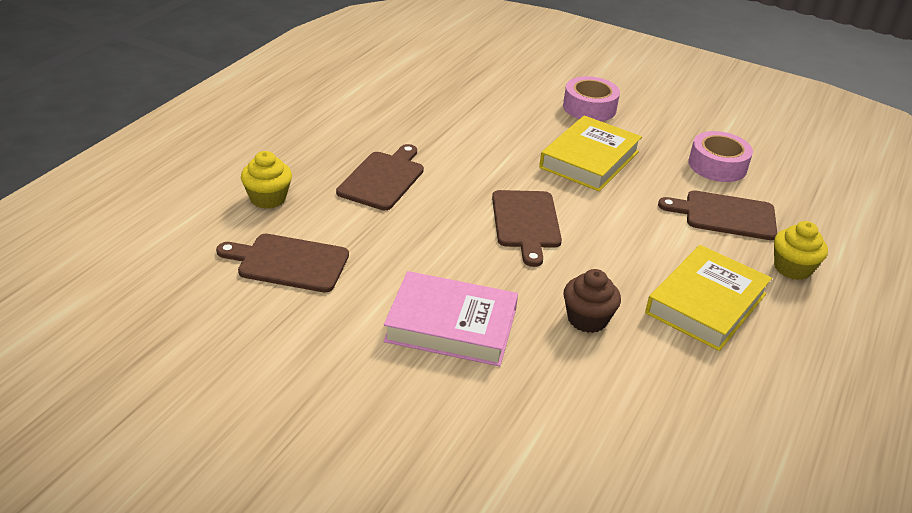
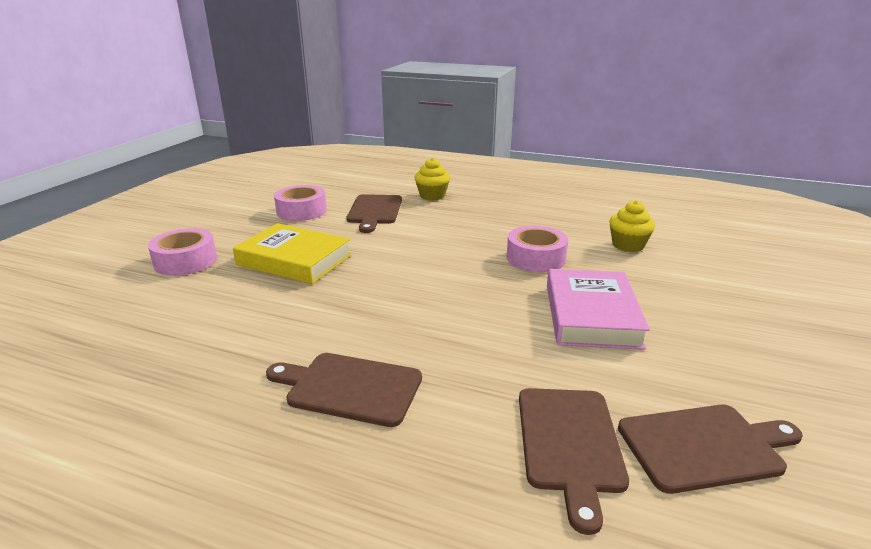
camera: 95 degrees left, 10 degrees down
(268, 198) = (428, 503): yellow cupcake -> yellow cupcake (628, 245)
(526, 222) = (414, 287): brown cutting board -> brown cutting board (704, 446)
(587, 319) = (535, 258): brown cupcake -> pink tape
(706, 303) = (487, 220): yellow book -> none

